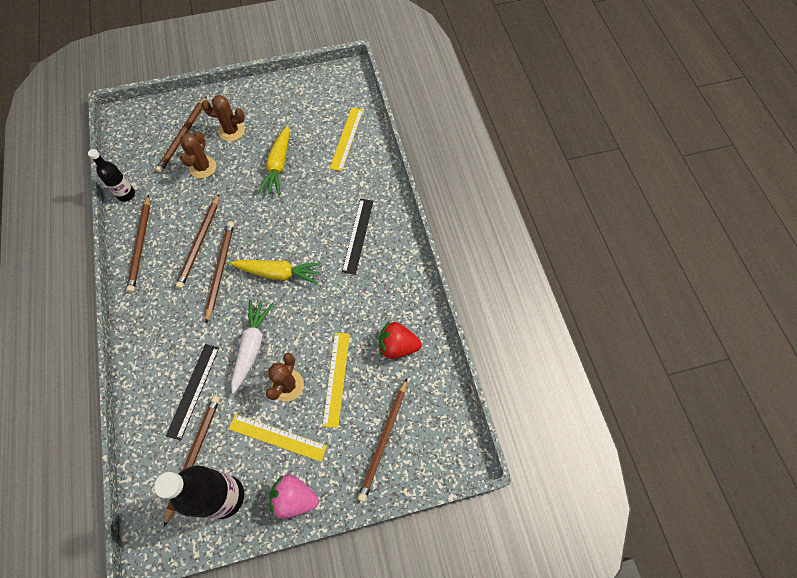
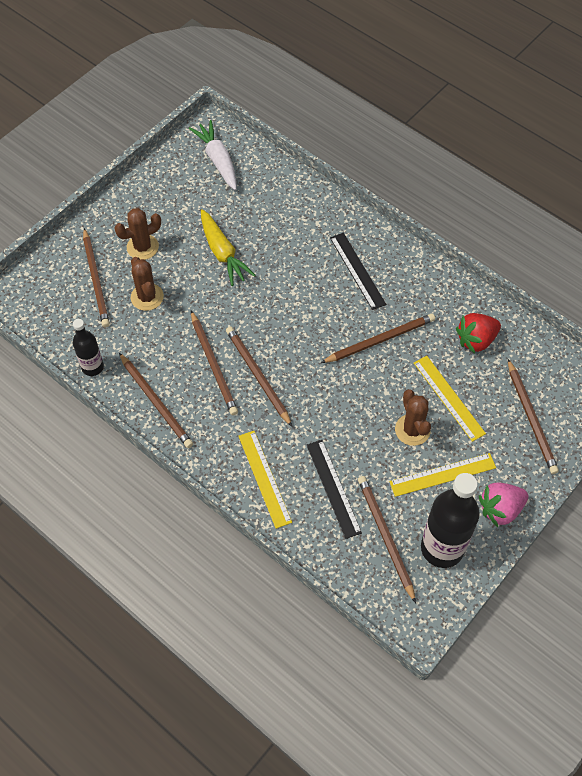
camera: 35 degrees left, 5 degrees down
(252, 346) = (350, 420): white carrot -> white carrot (218, 160)
(279, 273) = (316, 345): yellow carrot -> none
(327, 299) = (380, 340): none -> brown pencil
(346, 138) = (265, 191): yellow ruler -> yellow ruler (264, 478)

